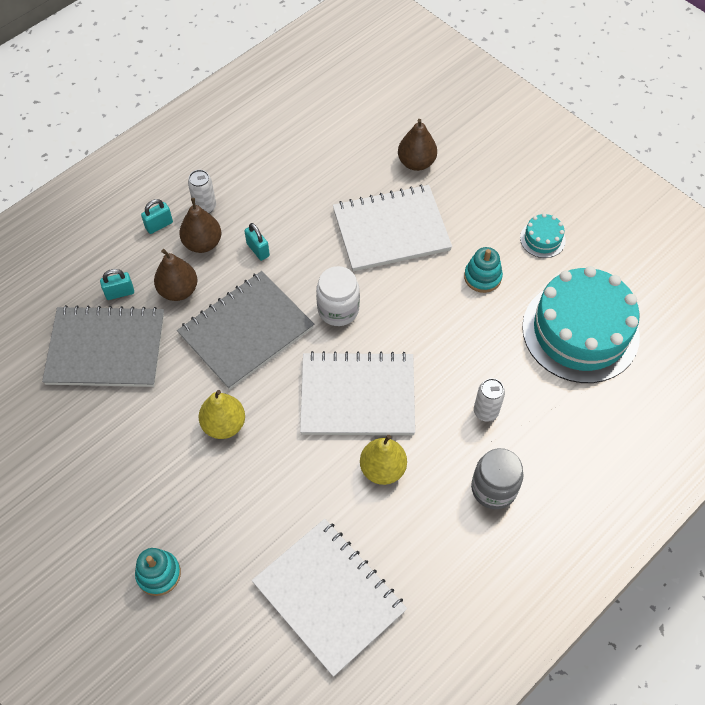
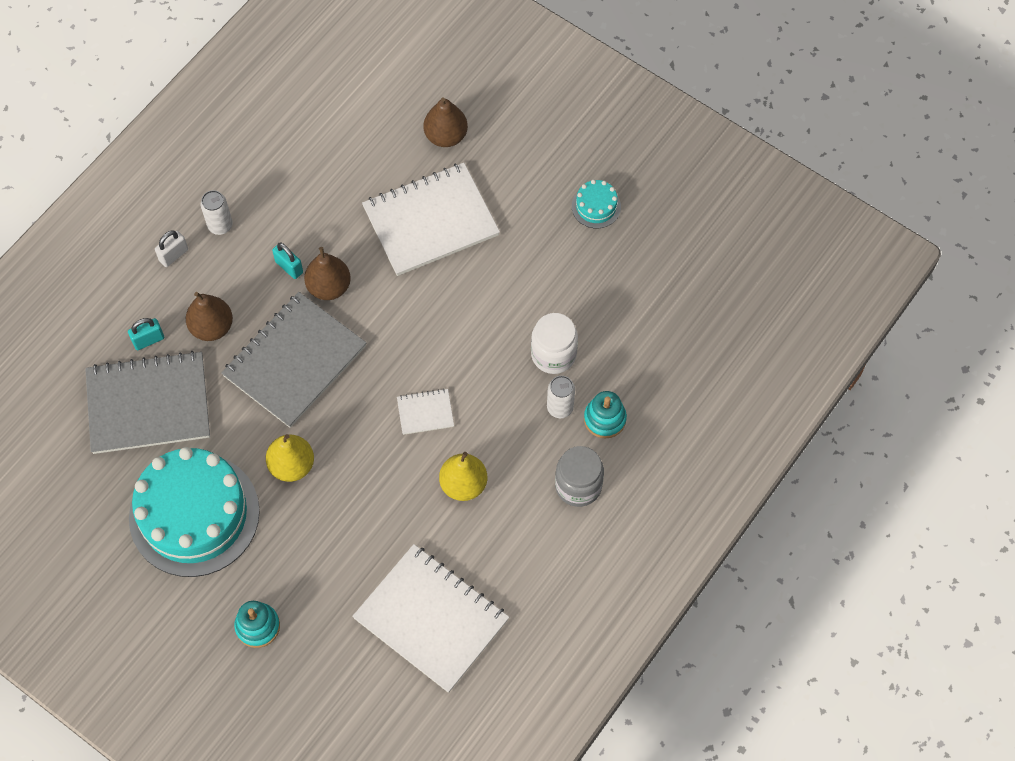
camera: 10 degrees left, 5 degrees up
(159, 225) = (173, 255): turquoise padlock -> white padlock
(202, 243) = (227, 269): brown pear -> brown pear (329, 287)
(338, 309) = (388, 321): white jar -> white jar (553, 354)
(357, 396) = (425, 412): white notebook -> white notebook, size x0.44
(482, 277) = (537, 260): turquoise stacking toy -> turquoise stacking toy (604, 419)
(580, 331) = (647, 305): turquoise cake -> turquoise cake (194, 514)

